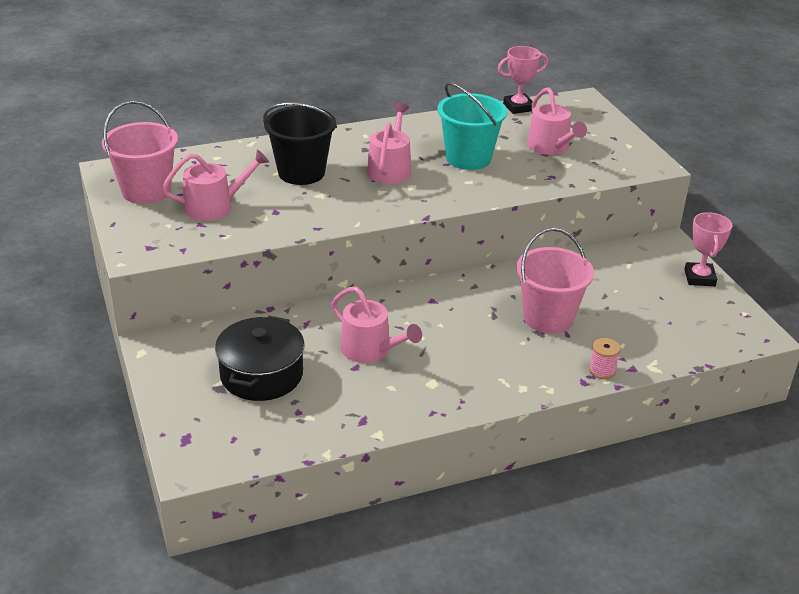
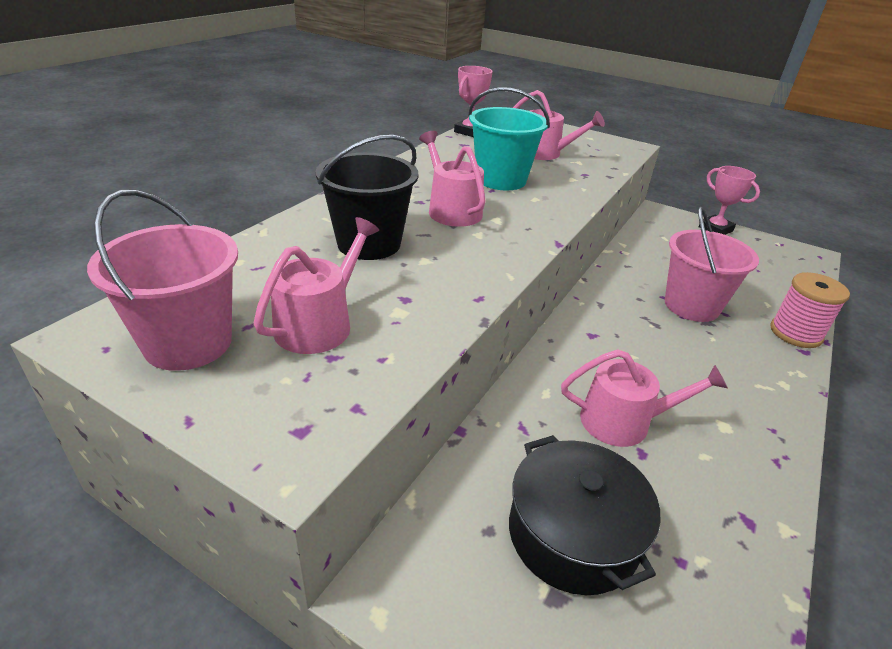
camera: 40 degrees left, 0 degrees up
(602, 370) = (795, 333): pink spool -> pink spool, size x1.71

